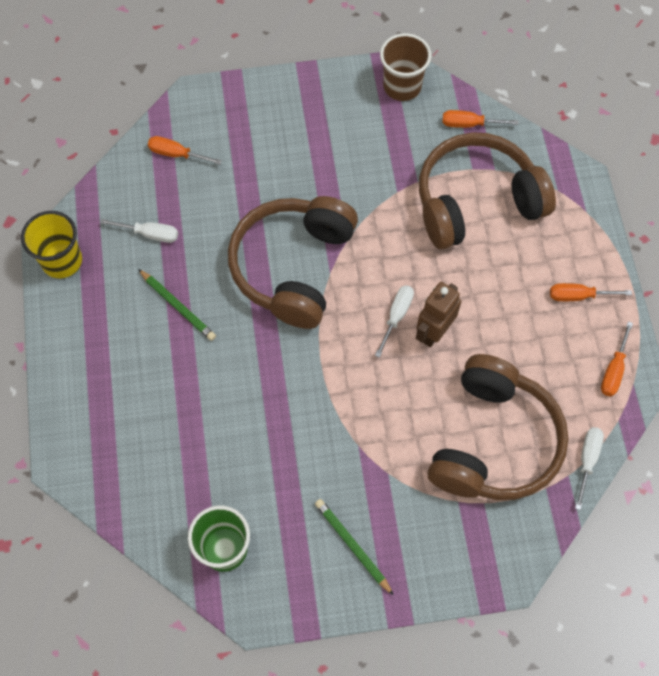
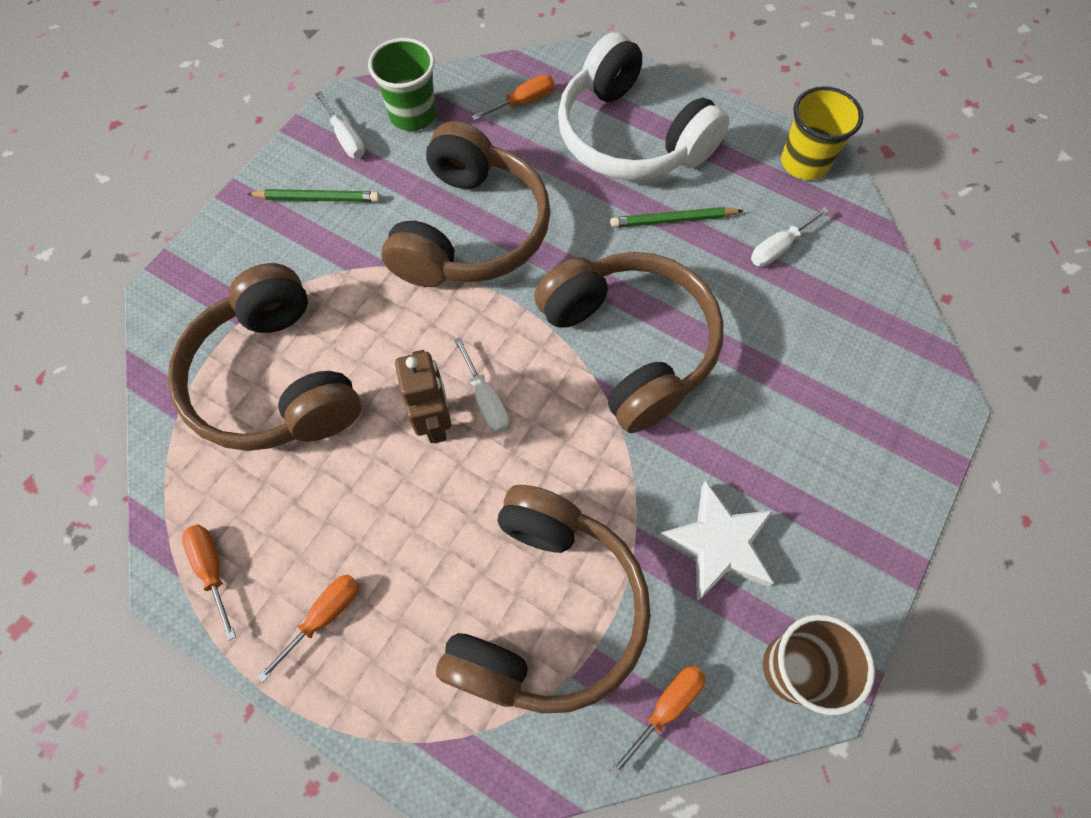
camera: 130 degrees right, 0 degrees up
(124, 381) = (630, 137): none -> white headphones
(177, 154) = (869, 334): orange screwdriver -> orange screwdriver (523, 102)
(290, 421) = (471, 231): none -> brown headphones
(372, 151) = (718, 544): none -> white star
(587, 461) = (166, 449): white screwdriver -> white screwdriver (345, 138)

